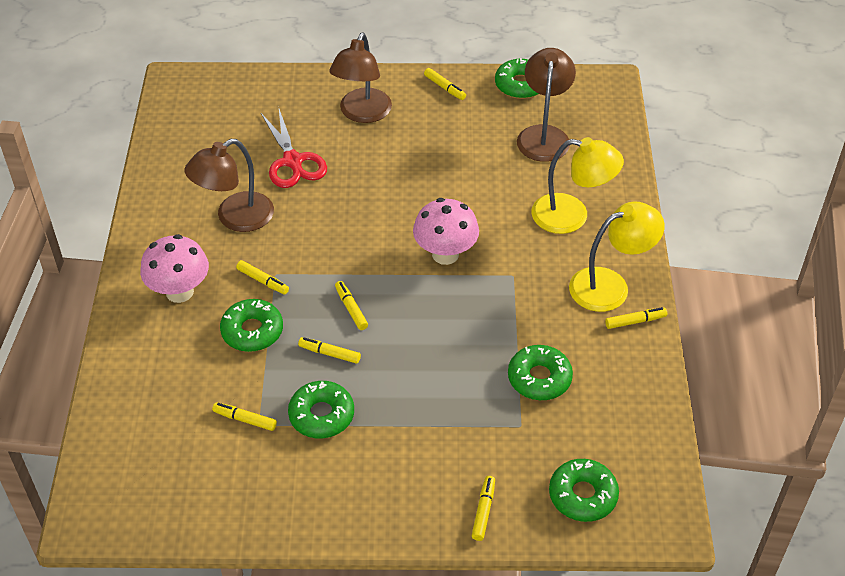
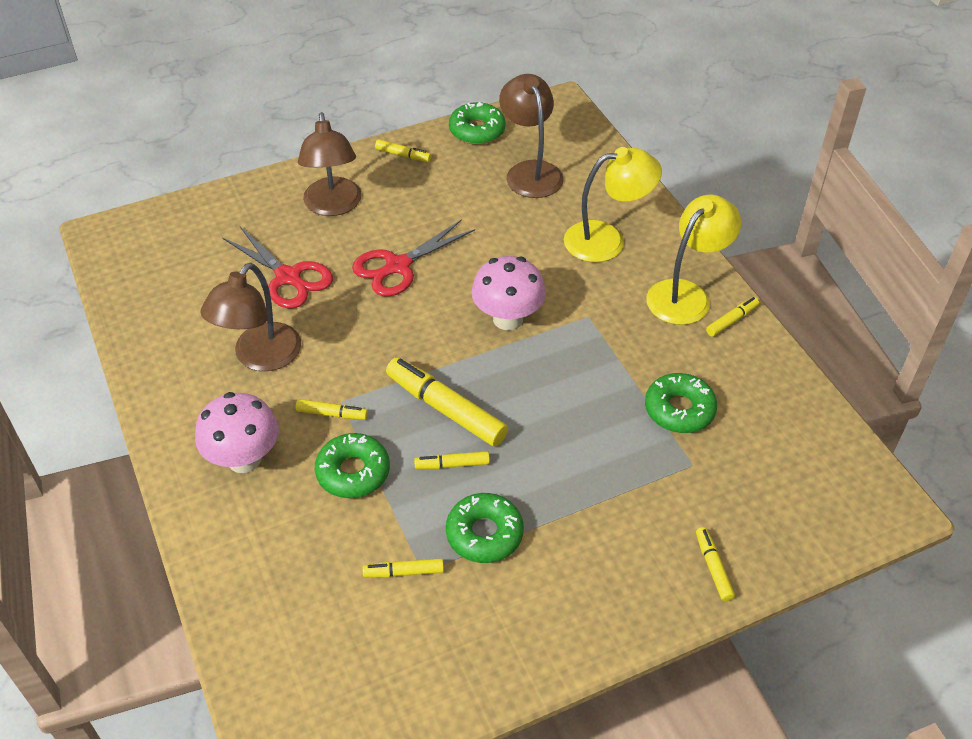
camera: 25 degrees left, 0 degrees up
(351, 309) = (445, 409): yellow marker -> yellow marker, size x1.99
(382, 181) = (397, 267): none -> red scissors
(582, 495) = (796, 511): green donut -> none

